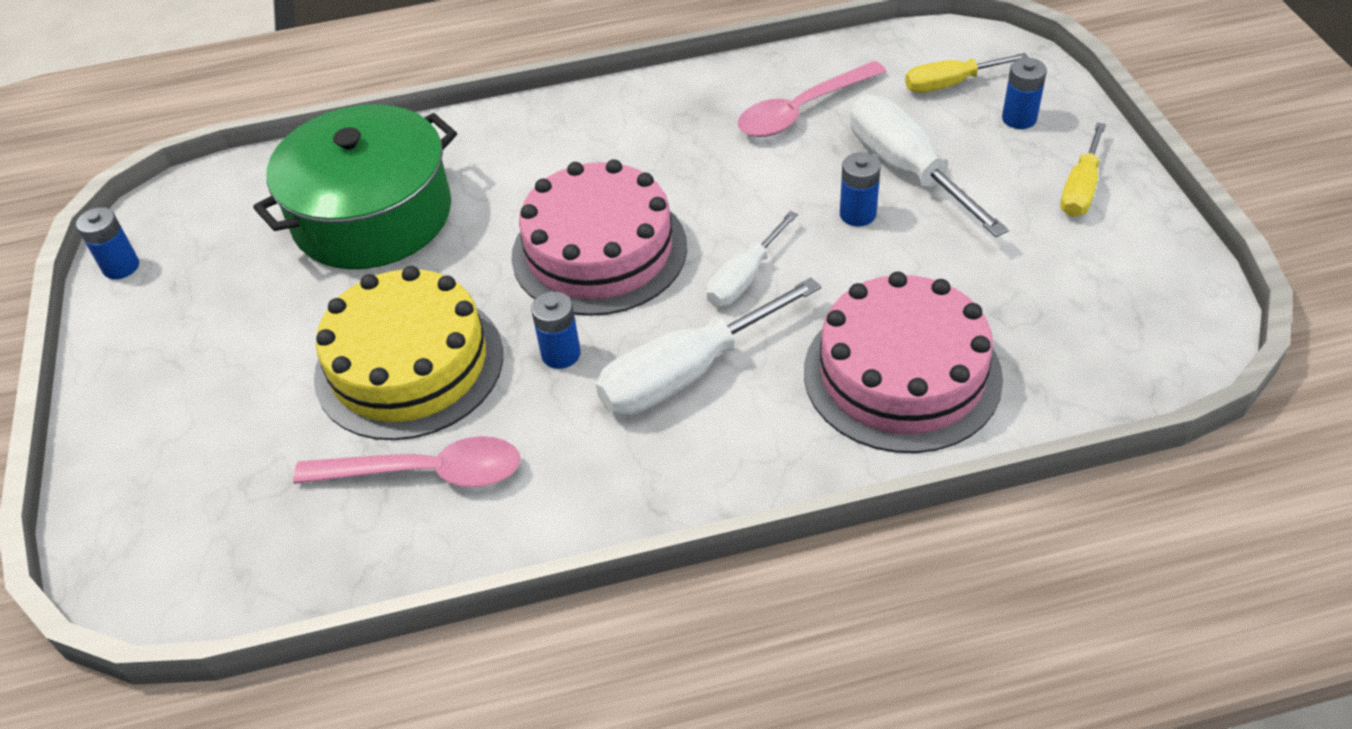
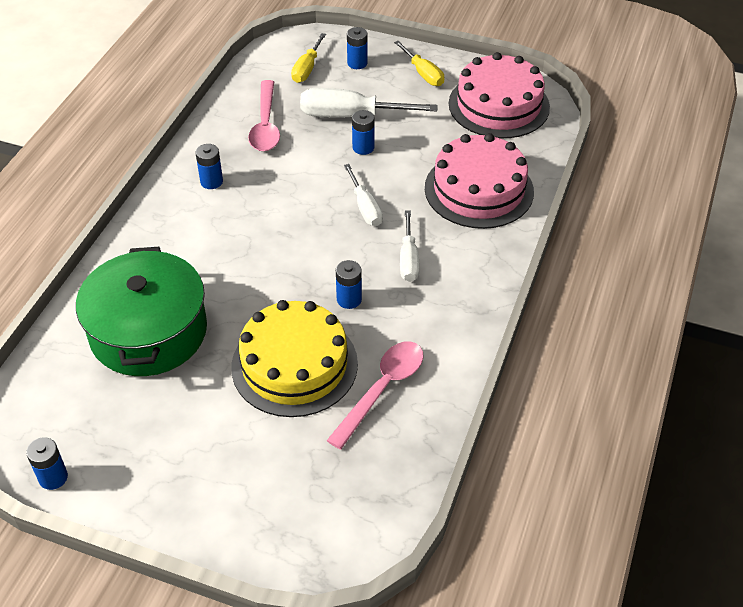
camera: 60 degrees left, 0 degrees up
(599, 251) = (287, 250): pink cake -> pink cake (499, 105)
(655, 125) = (211, 181): none -> blue battery
(687, 373) = (408, 259): white screwdriver -> white screwdriver, size x0.61

